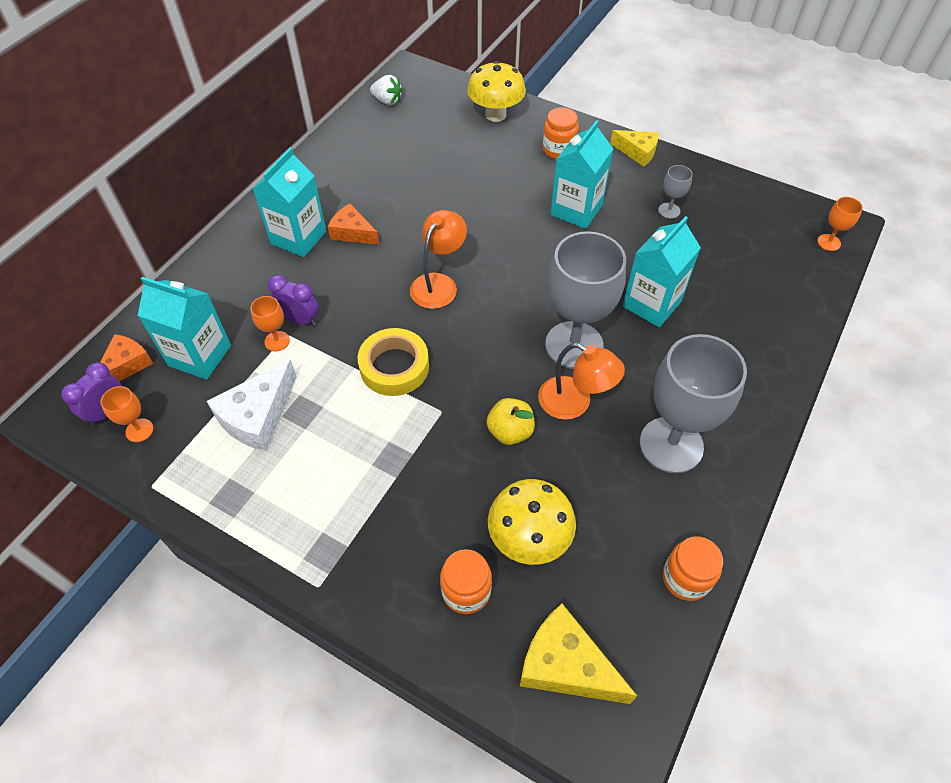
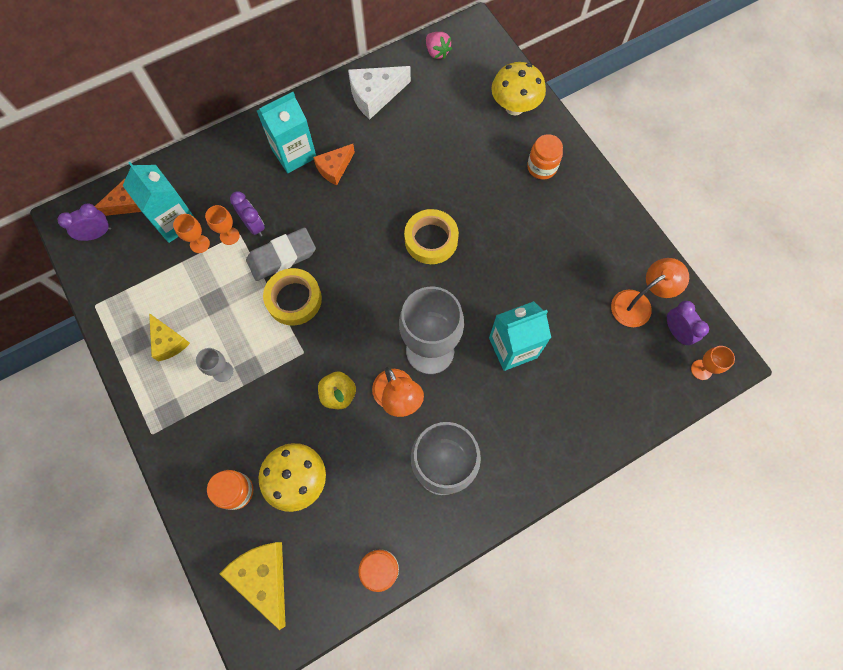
camera: 30 degrees right, 15 degrees up
(139, 430) = (108, 259): orange goblet -> orange goblet (199, 244)
(258, 416) = (184, 289): white cheese -> white cheese (375, 95)
(351, 334) = (282, 256): none -> grey eraser
(352, 232) = (334, 168): orange cheese -> orange cheese turned 105 degrees counterclockwise
(387, 101) = (437, 52): white strawberry -> pink strawberry
(438, 283) = (367, 246): orange lamp -> orange lamp (638, 304)
(499, 250) = (431, 240): none -> yellow tape
(576, 210) = (515, 232): turquoise carton -> none
(637, 152) = (606, 201): yellow cheese -> yellow cheese (168, 342)
(669, 211) = (590, 271): grey goblet -> grey goblet (222, 371)
(783, 223) = (676, 332): none -> purple clock

